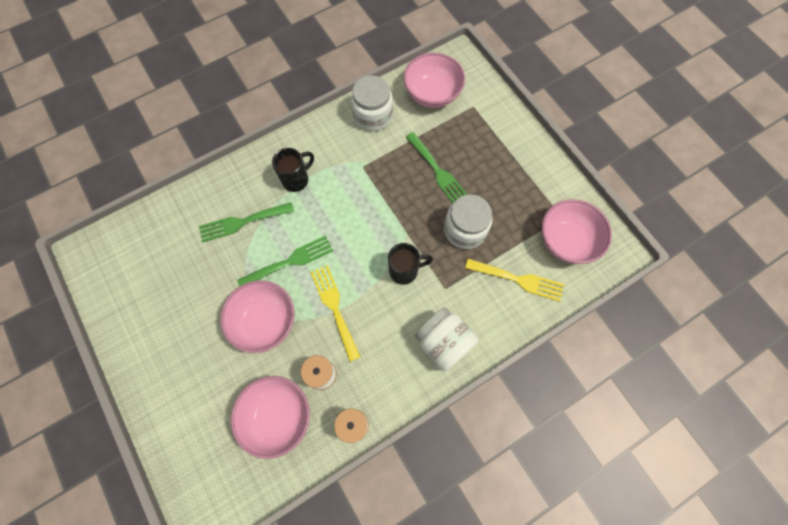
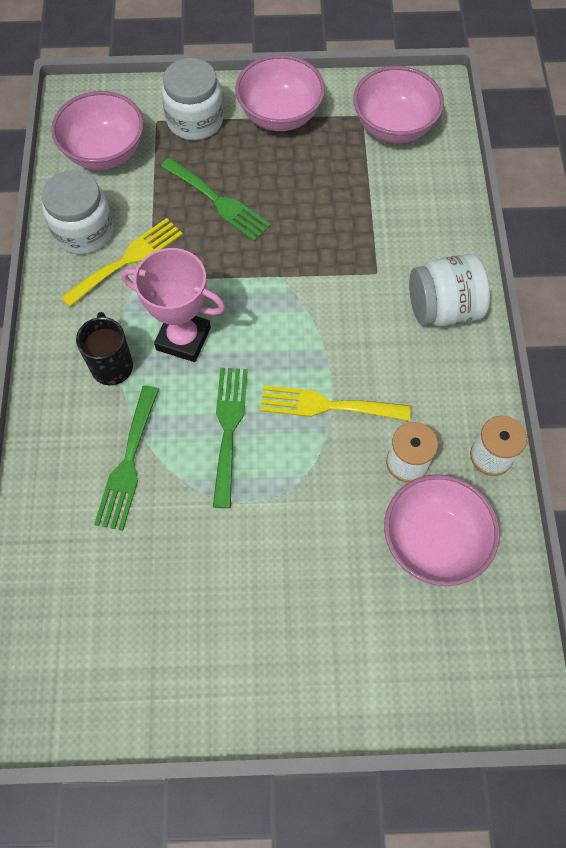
camera: 60 degrees left, 5 degrees down
(265, 321) = (295, 499): pink bowl -> pink bowl (280, 115)
(334, 205) = (183, 339): none -> pink trophy
(405, 271) = (327, 303): black mug -> none
(438, 172) = (218, 202): green fork -> green fork turned 45 degrees clockwise
(465, 230) = (315, 214): white jar -> white jar (195, 120)
(518, 280) = (411, 195): yellow fork -> yellow fork (127, 260)

